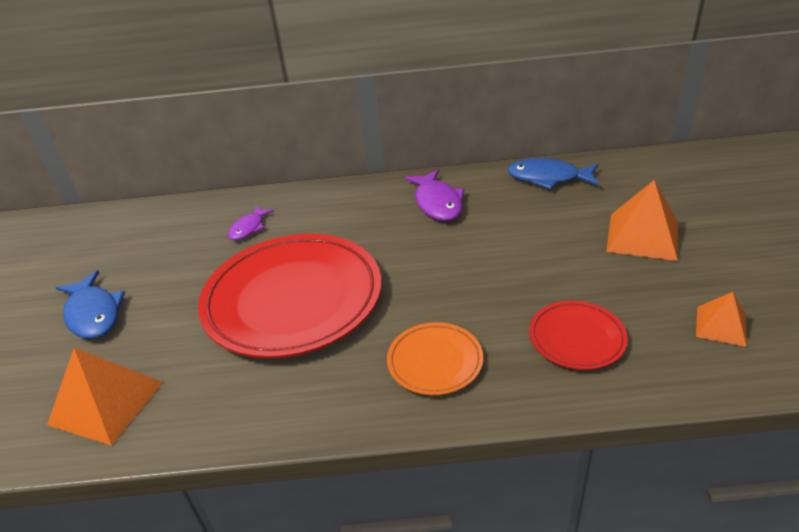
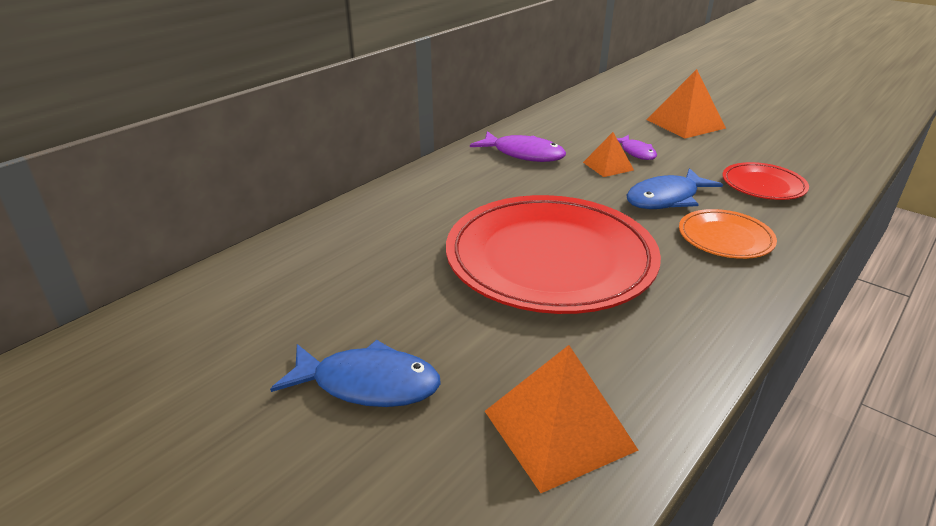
camera: 50 degrees left, 5 degrees down
(249, 228) = (391, 236): purple fish -> purple fish (636, 152)
(548, 178) = (568, 114): blue fish -> blue fish (666, 198)
(721, 326) = (804, 148): orange pyramid -> orange pyramid (608, 166)

